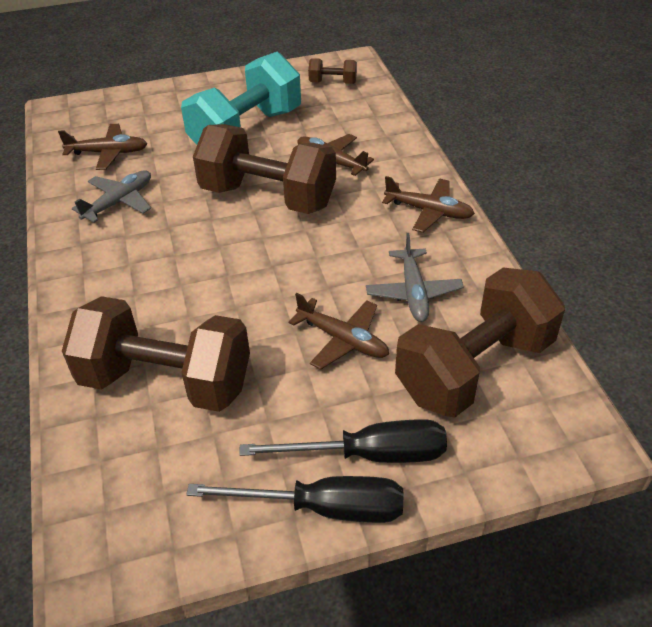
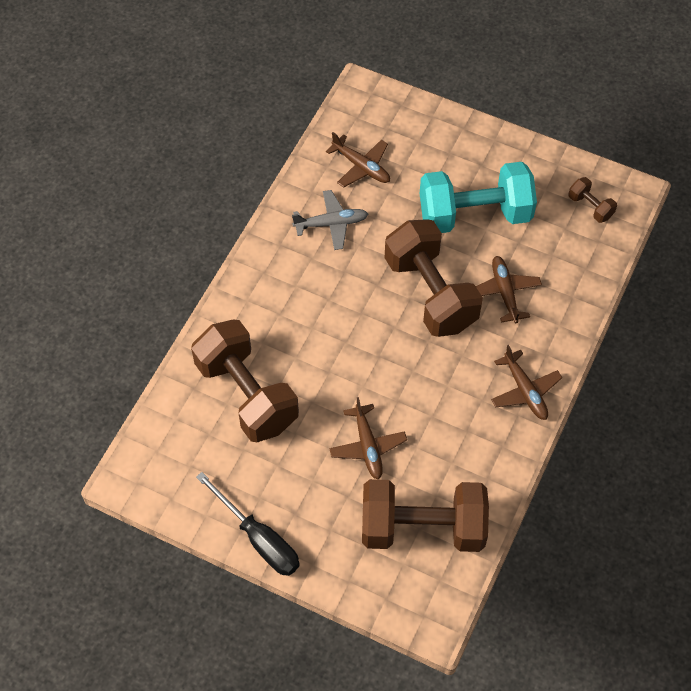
camera: 40 degrees right, 15 degrees up
(369, 455) = (310, 530): black screwdriver -> none
(413, 292) = (444, 447): grey plane -> none

